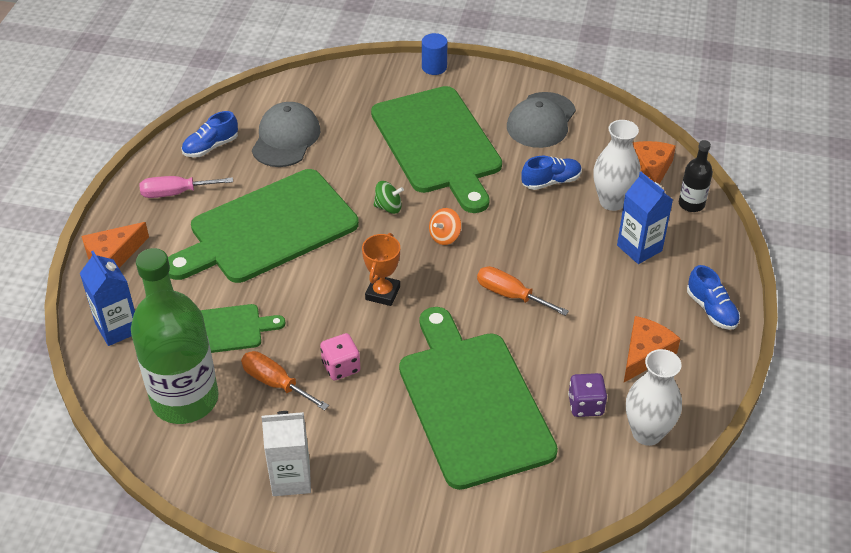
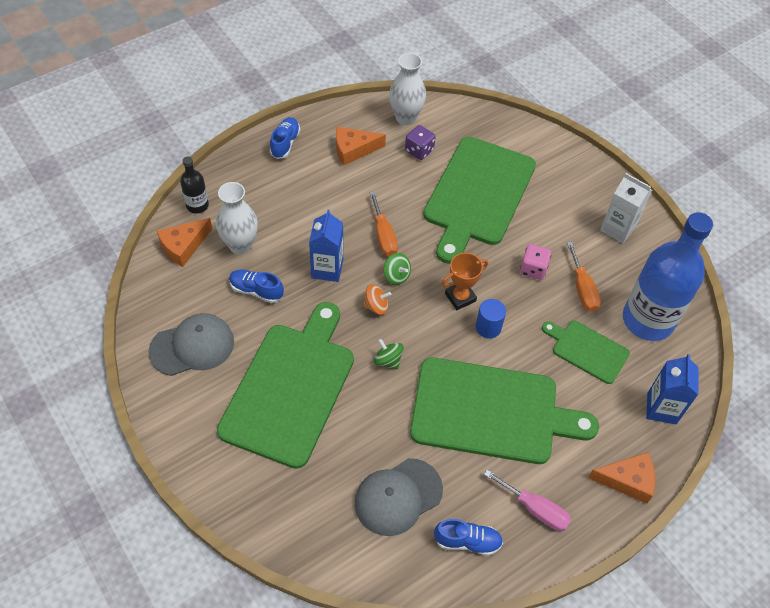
camera: 140 degrees left, 10 degrees up
(185, 399) = (648, 320): green bottle -> blue bottle
(434, 67) = (196, 475): blue cylinder -> blue cylinder (488, 327)
(457, 271) = (396, 276): none -> green spinning top
(639, 248) = (270, 204): blue carton -> blue carton (327, 269)

